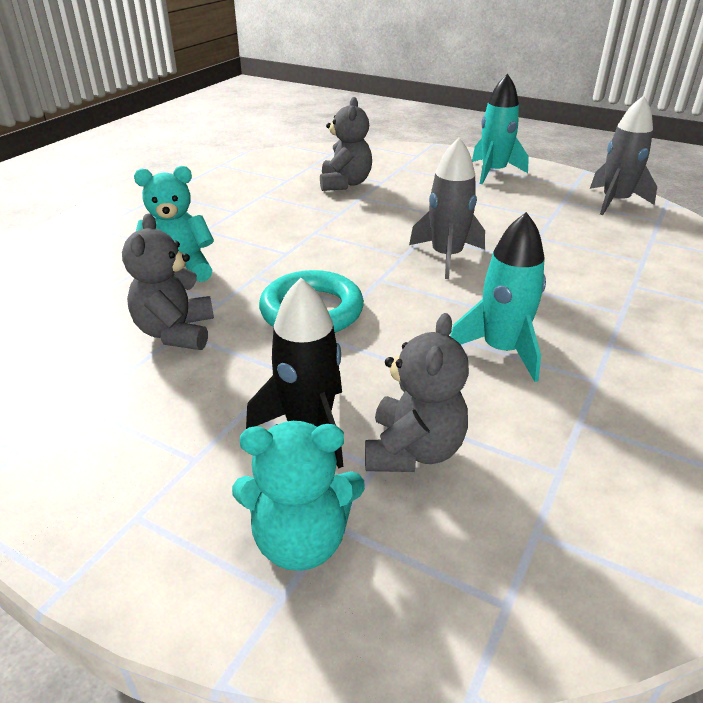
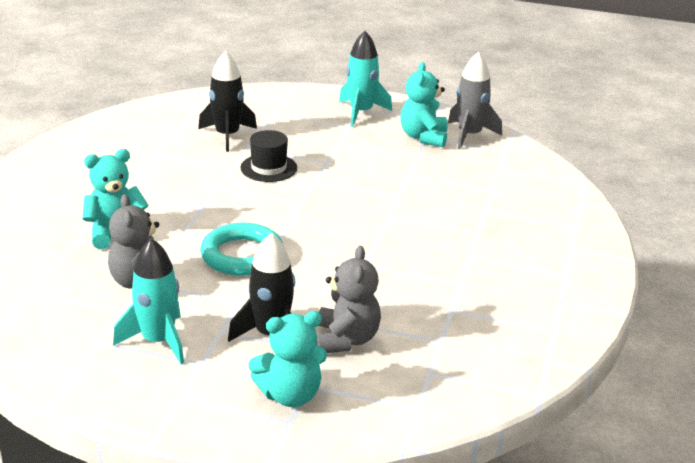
camera: 15 degrees left, 5 degrees down
(345, 184) = (227, 136): grey teddy bear -> black rocket
(378, 217) = (268, 168): none -> black hat
(446, 256) = (337, 200): grey rocket -> none
(501, 350) = (393, 269): turquoise rocket -> turquoise rocket (158, 341)
(560, 200) = (423, 137): none -> turquoise teddy bear

